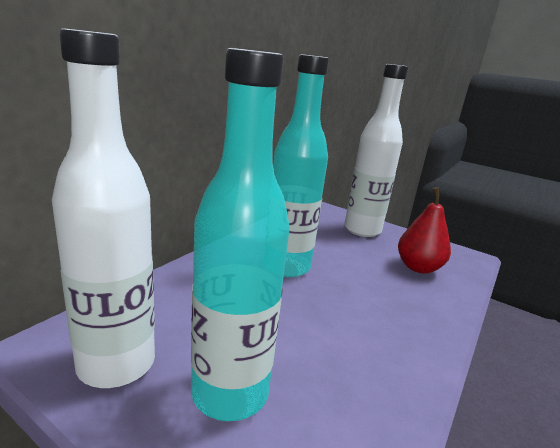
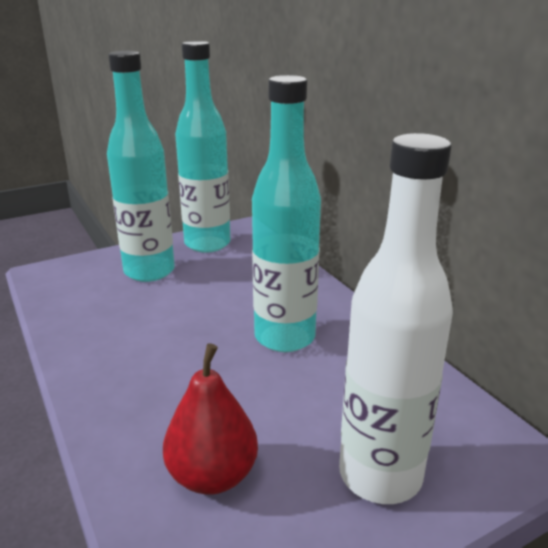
camera: 120 degrees right, 5 degrees up
(116, 364) = (207, 244): white bottle -> turquoise bottle

